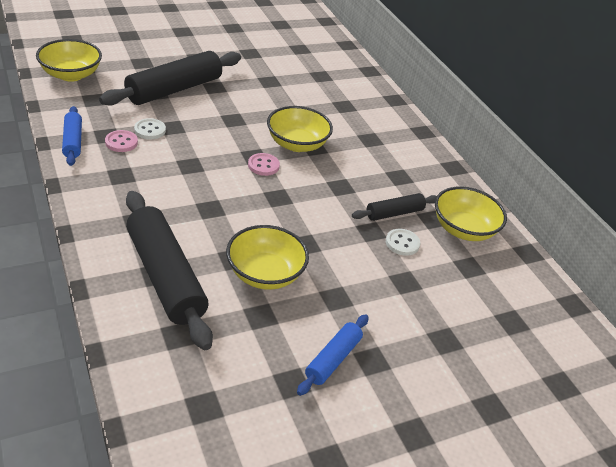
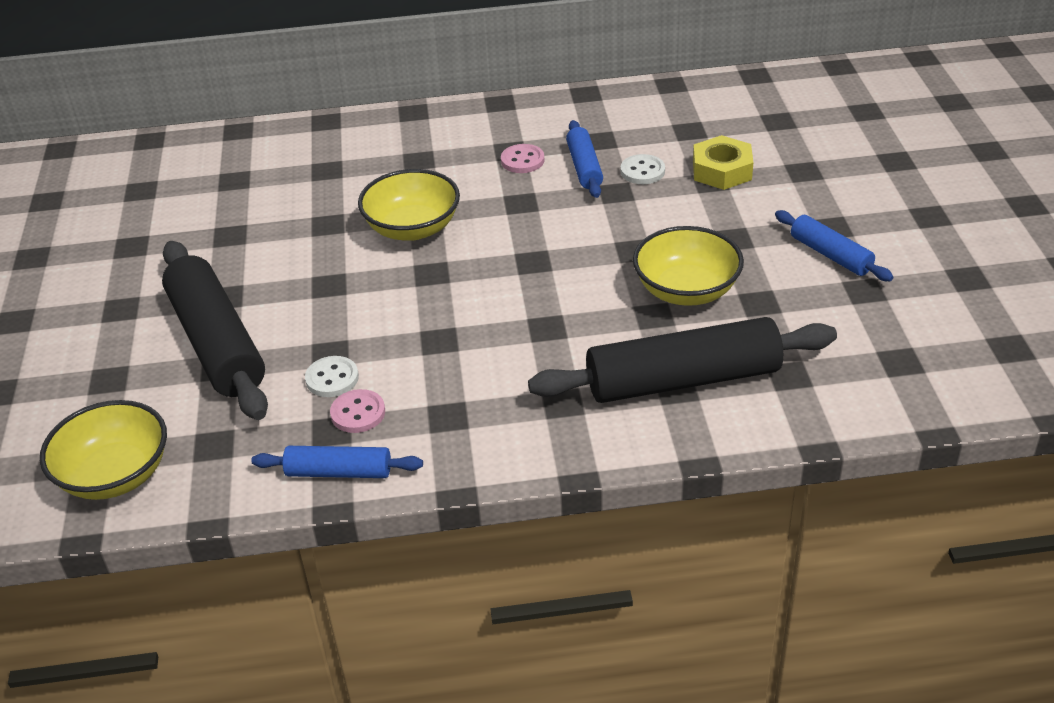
camera: 65 degrees left, 0 degrees up
(263, 165) = (457, 266): pink button -> pink button (522, 160)
(394, 213) = (584, 167): black rolling pin -> blue rolling pin
(422, 288) = (722, 170): none -> yellow nut
(463, 229) = (623, 121): yellow bowl -> none

